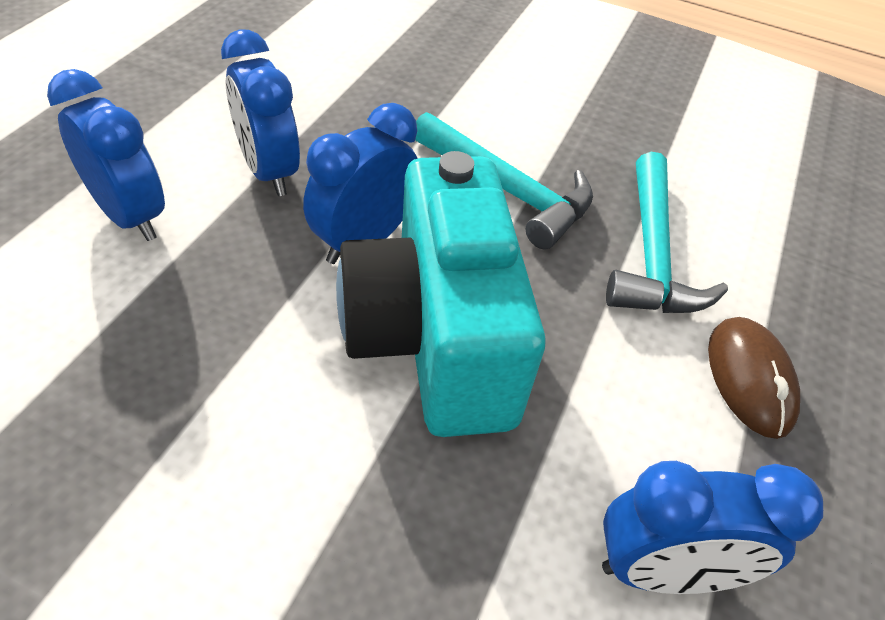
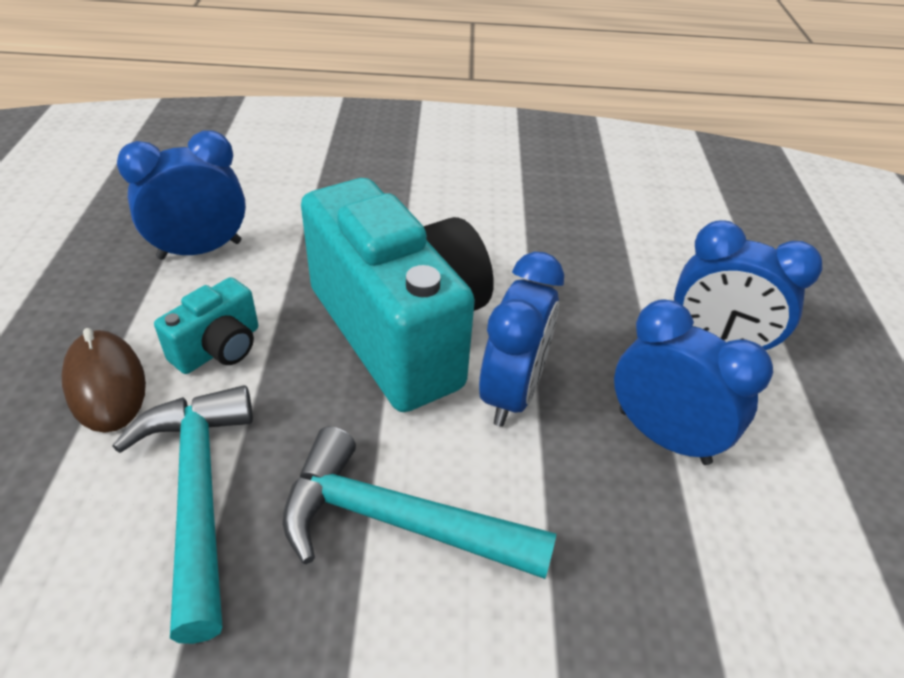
camera: 160 degrees right, 5 degrees down
(635, 384) = (219, 348): none -> turquoise camera

